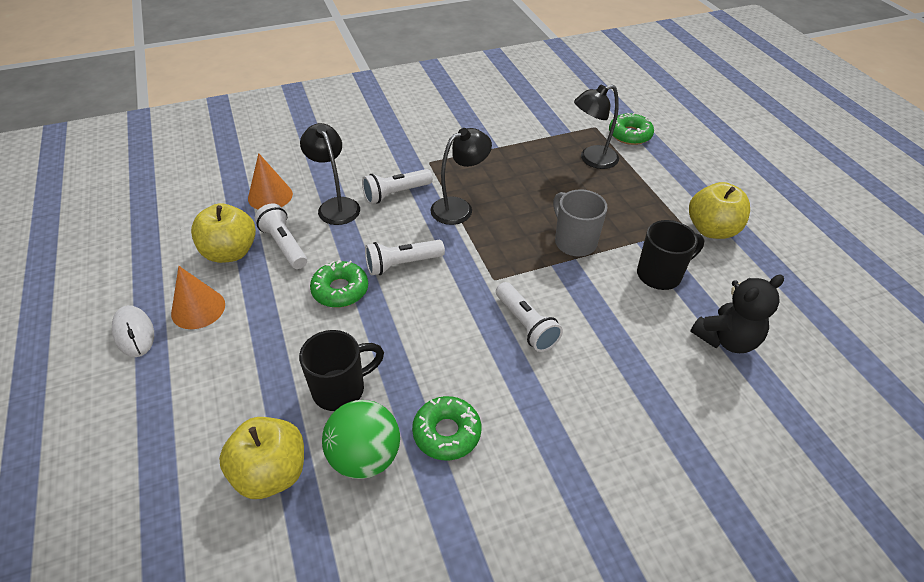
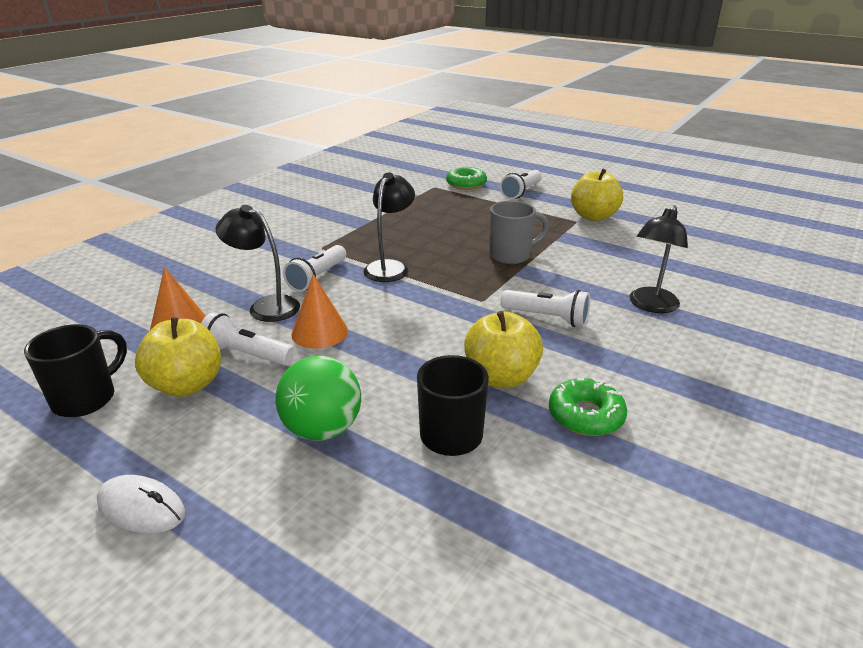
camera: 35 degrees left, 15 degrees down
(198, 309) = (205, 447): orange cone -> orange cone (319, 332)
(271, 473) = (472, 536): yellow apple -> yellow apple (500, 377)
(340, 290) = (353, 363): green donut -> none
(365, 457) = (543, 471): green ball -> green ball (322, 429)
(402, 264) = (389, 322): white flashlight -> white flashlight (521, 192)
(574, 242) = (511, 255): grey mug -> grey mug turned 135 degrees clockwise
(592, 159) = (458, 205): black lamp -> black lamp (650, 306)
(660, 274) = (596, 251): black mug -> black mug (87, 398)
(726, 339) = (685, 269): black teddy bear -> none

